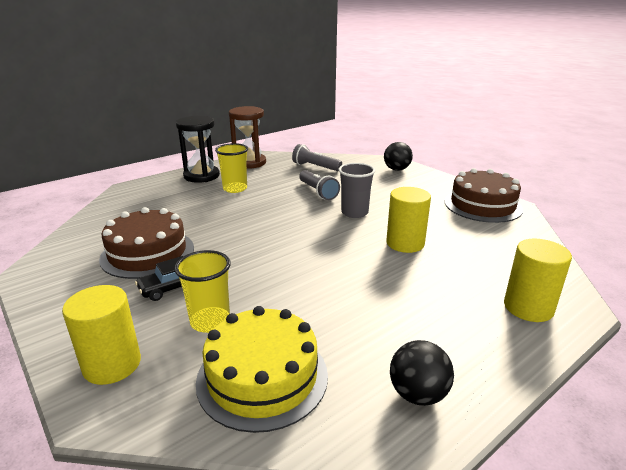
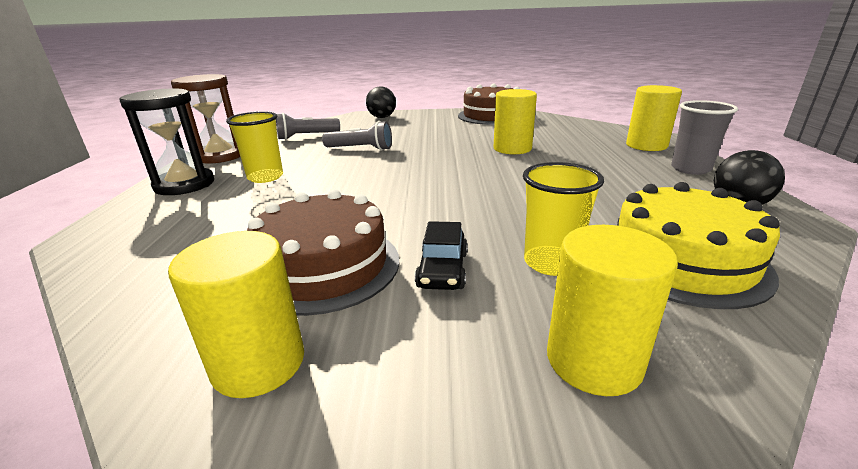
camera: 50 degrees left, 0 degrees up
(62, 275) = (259, 363): none -> yellow cylinder
(354, 213) = (430, 148): grey cup -> grey cup (690, 169)

